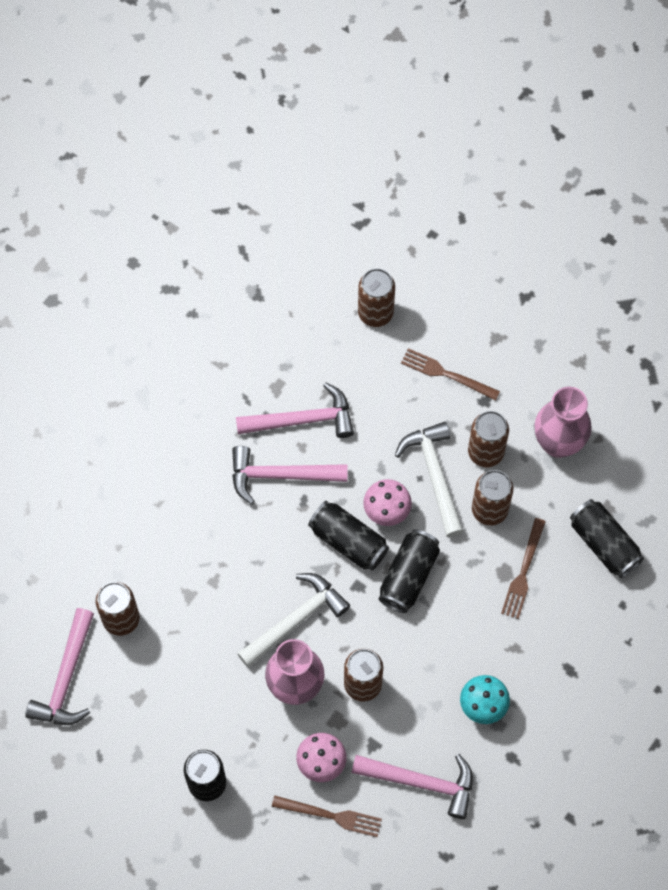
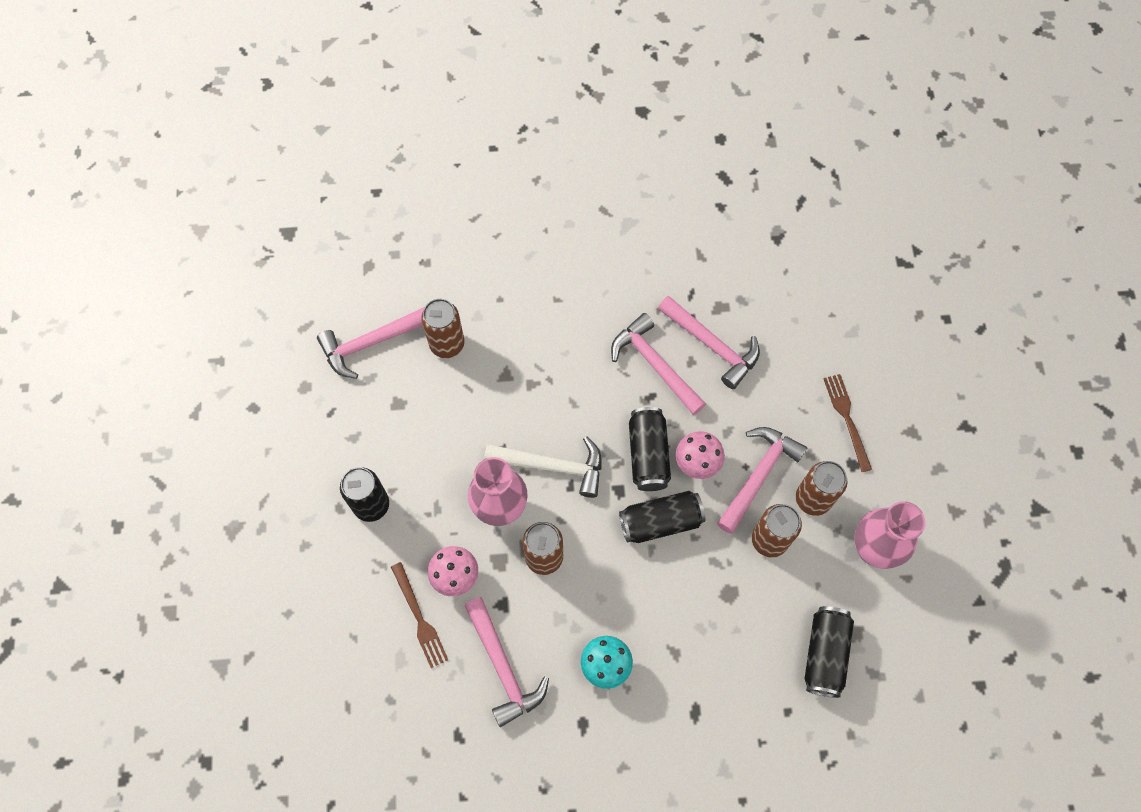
camera: 50 degrees right, 0 degrees up
(375, 313) = (844, 329): brown can -> none
(435, 475) = (758, 476): white hammer -> pink hammer
(523, 572) = (742, 608): brown fork -> none

